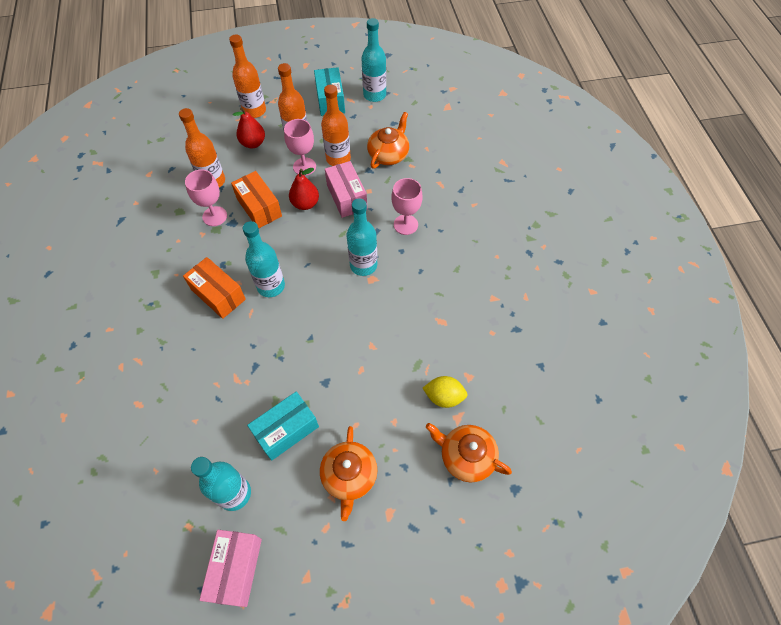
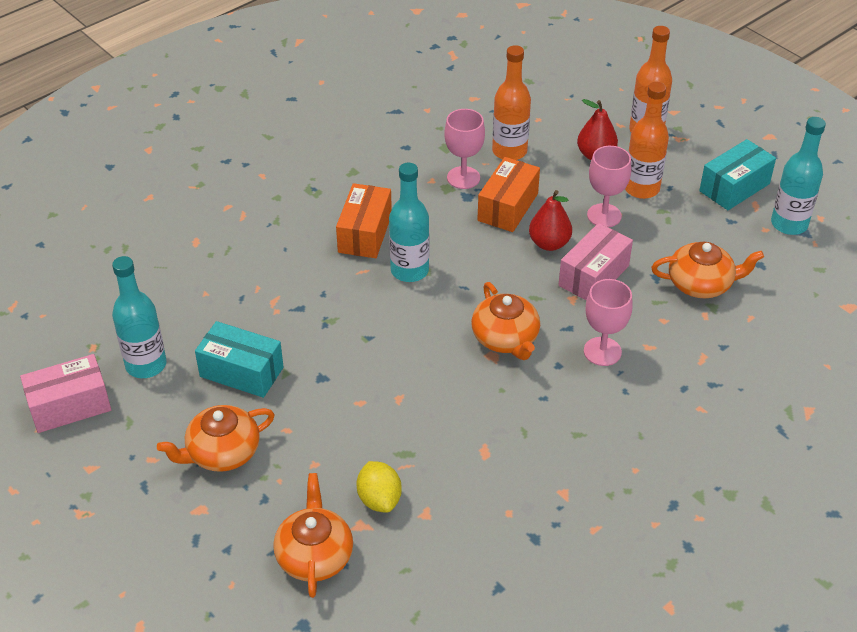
camera: 60 degrees right, 15 degrees down
(338, 159) = (646, 240): orange bottle -> none
(363, 265) = (505, 338): turquoise bottle -> orange teapot

